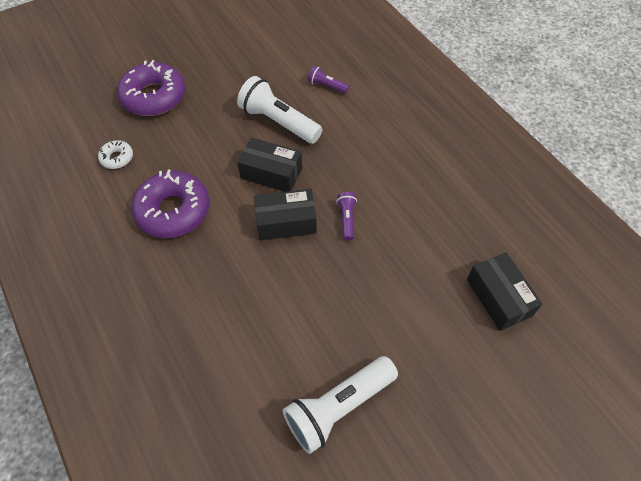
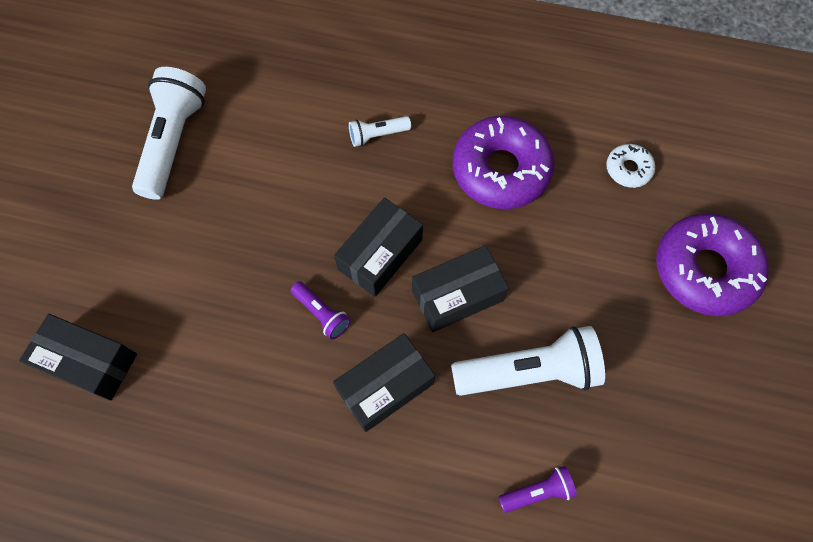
camera: 135 degrees right, 10 degrees up
(210, 290) = (377, 135): none -> white flashlight
(349, 165) = (385, 387): none -> black box

